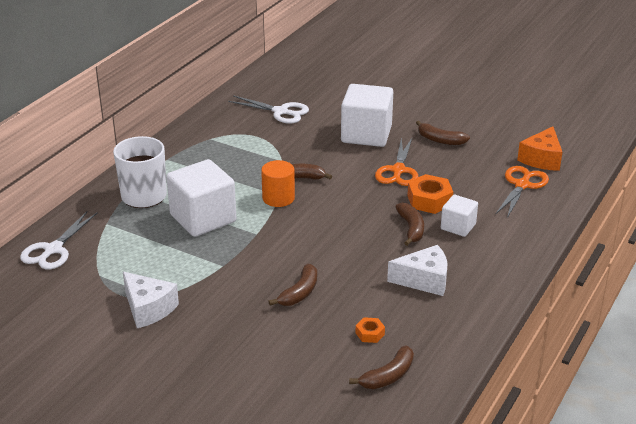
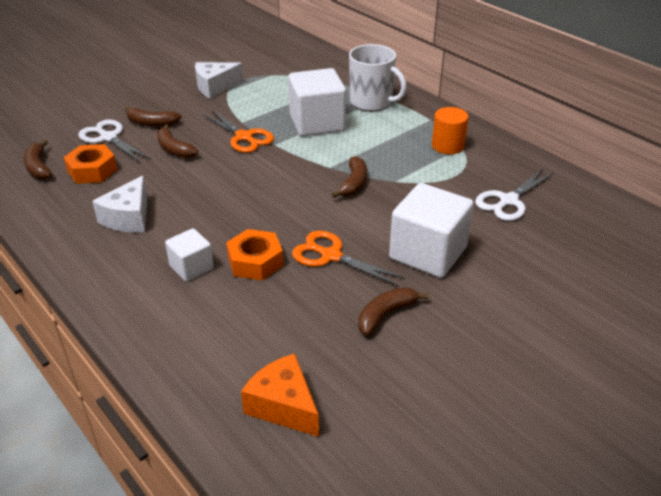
camera: 110 degrees right, 5 degrees up
(53, 249) = (317, 62): white scissors -> white scissors (108, 138)
(278, 198) = (324, 165): orange cylinder -> orange cylinder (447, 146)
(370, 333) = (92, 170): orange nut -> orange nut, size x1.89
(411, 228) = (214, 233): brown banana -> brown banana (152, 123)
(522, 185) = (233, 355): orange scissors -> orange scissors (244, 137)

